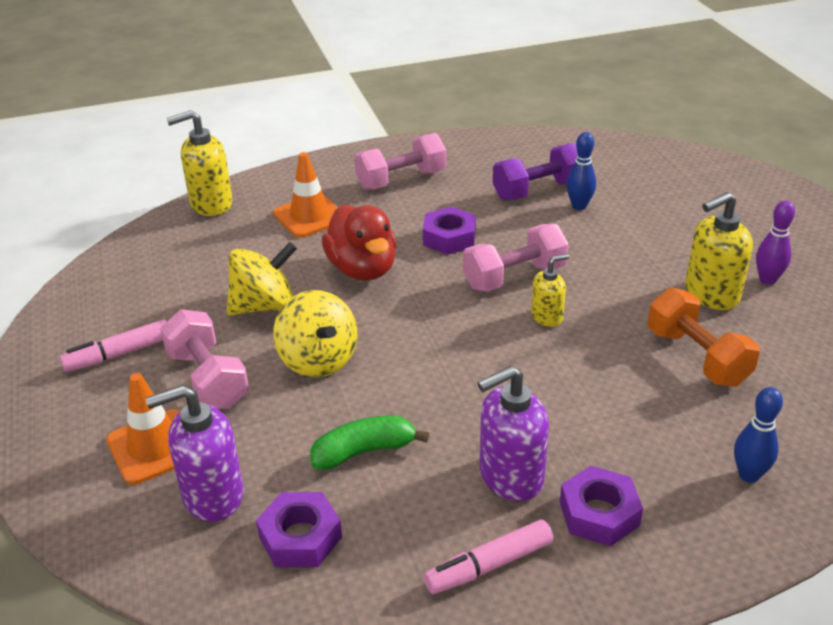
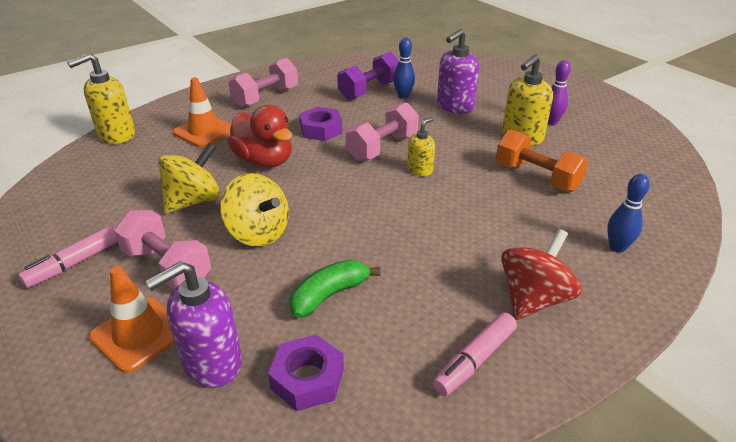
camera: 20 degrees left, 0 degrees up
(510, 477) = (454, 287): purple soap dispenser -> purple soap dispenser (454, 106)
(599, 513) = (533, 299): purple nut -> red spinning top

